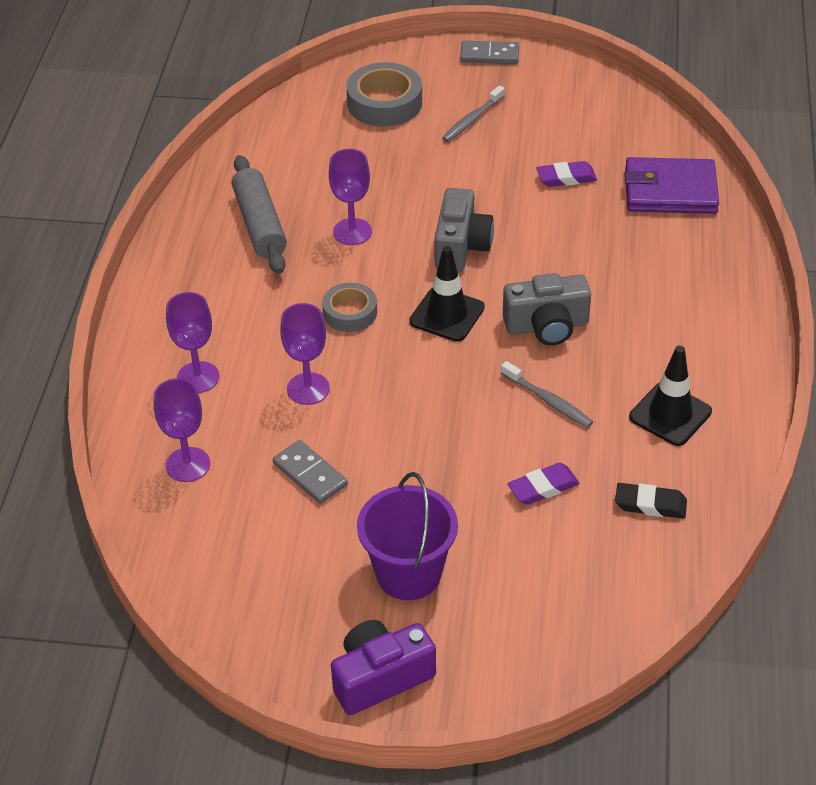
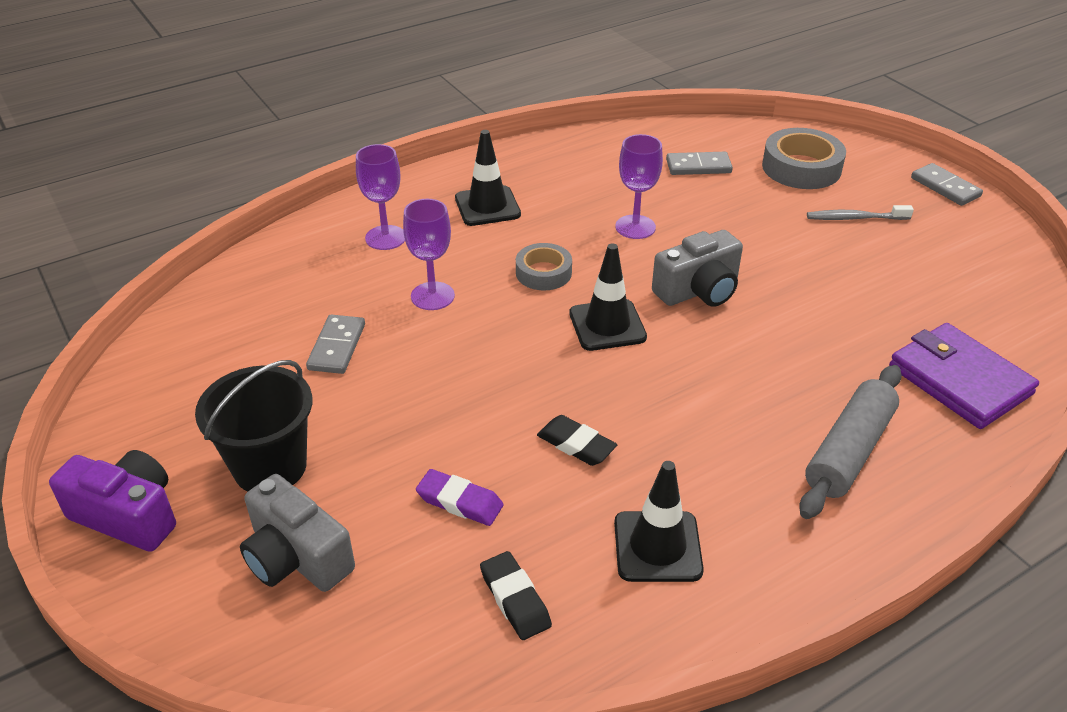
camera: 50 degrees right, 5 degrees down
(188, 465) = (288, 280): purple goblet -> none
(227, 296) = (487, 206): none -> black traffic cone
(259, 224) = (582, 182): grey rolling pin -> grey rolling pin (848, 451)
(317, 151) = (698, 166): none -> grey domino
(408, 573) = (270, 467): purple bucket -> black bucket
(547, 326) = (670, 393): grey camera -> grey camera (296, 557)
(548, 400) = (576, 445): grey toothbrush -> black eraser
(566, 178) = (871, 305): purple eraser -> none

